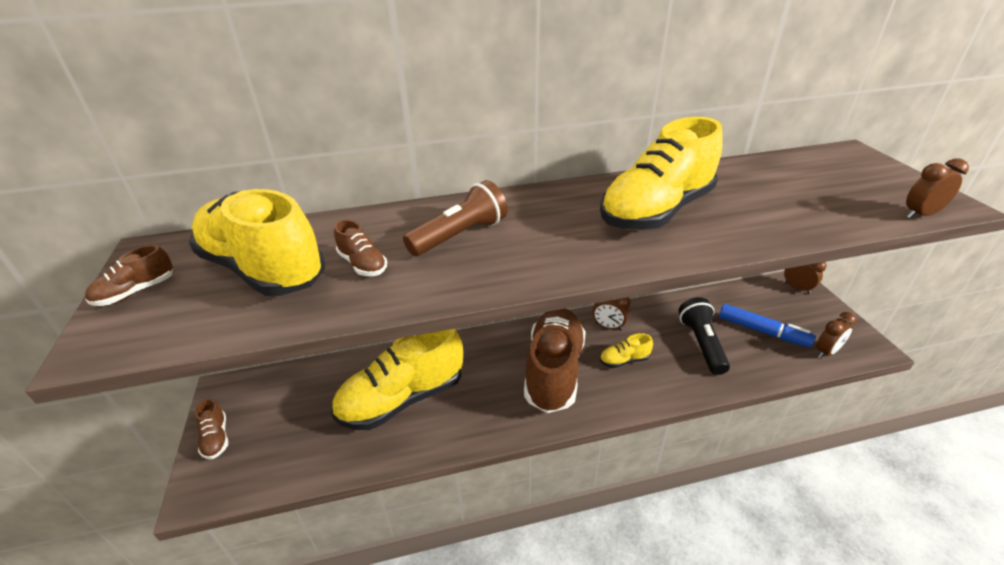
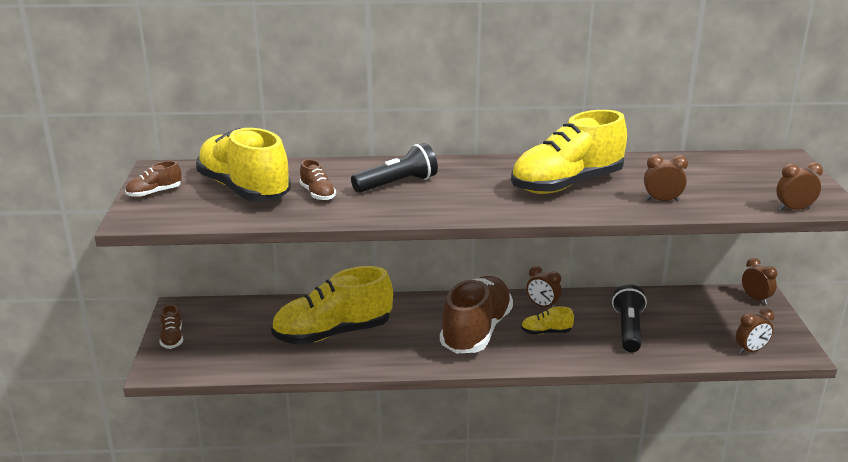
camera: 10 degrees right, 10 degrees down
(460, 235) = (397, 184): brown flashlight -> black flashlight
(762, 331) = (696, 328): blue marker -> none
(774, 221) = (662, 200): none -> brown clock

